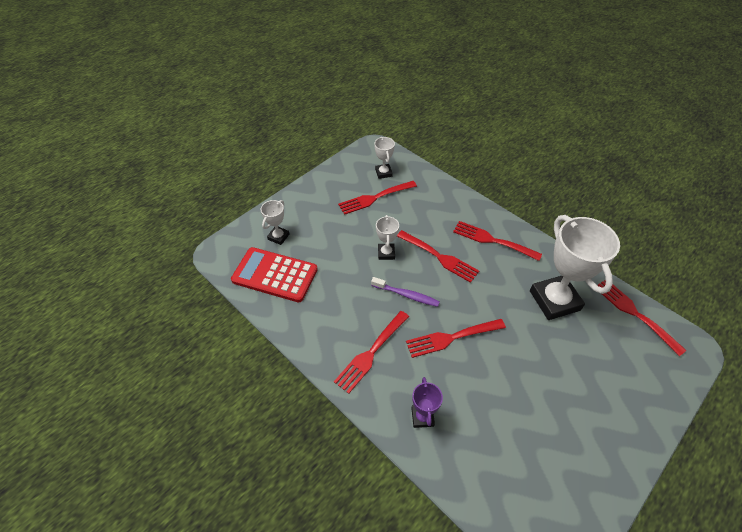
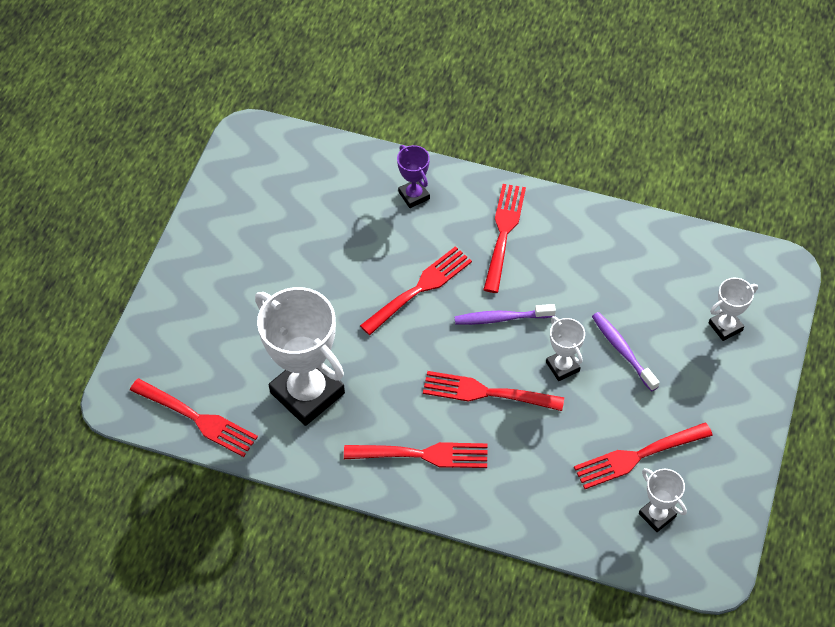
camera: 155 degrees right, 5 degrees up
(275, 275) = (684, 273): red calculator -> none
(278, 237) = (725, 327): white trophy -> white trophy turned 60 degrees clockwise
(345, 248) = (622, 350): none -> purple toothbrush
(375, 198) = (638, 456): red fork -> red fork turned 150 degrees counterclockwise

